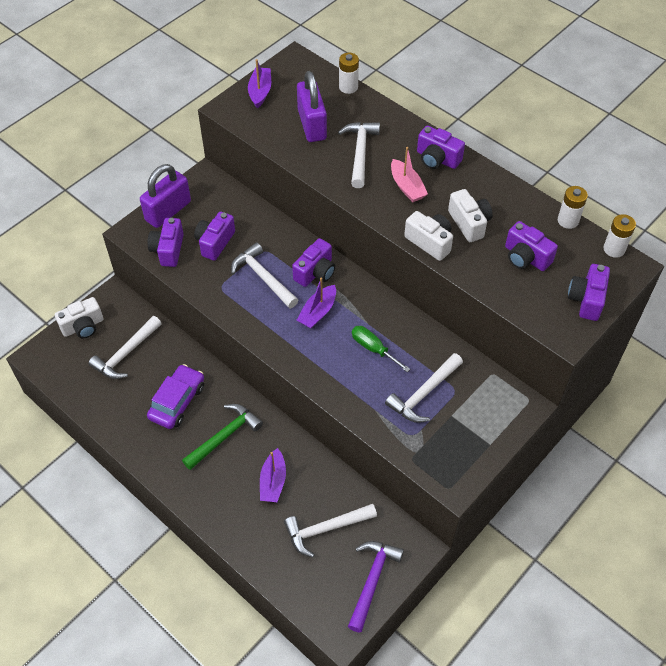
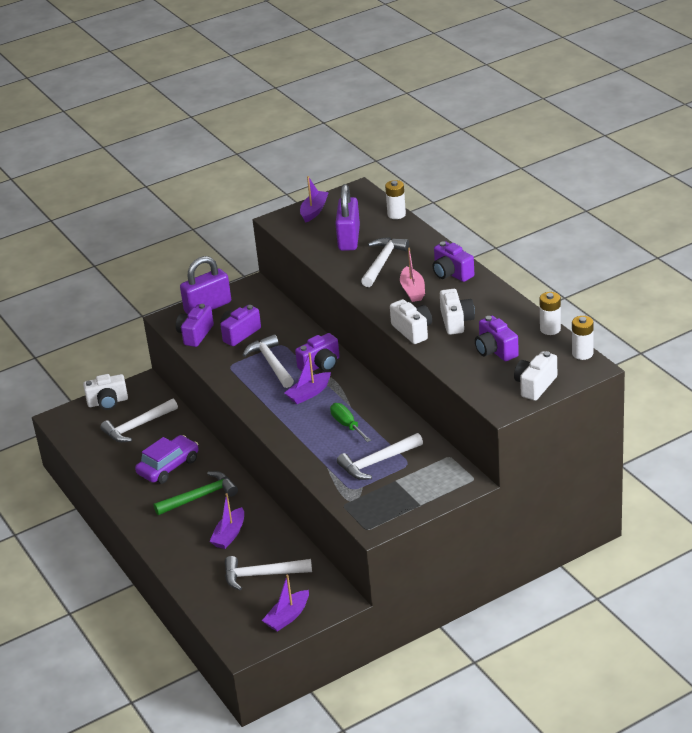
camera: 20 degrees right, 20 degrees down
(372, 580) = (287, 617): purple hammer -> purple boat
(586, 299) = (535, 385): purple camera -> white camera

